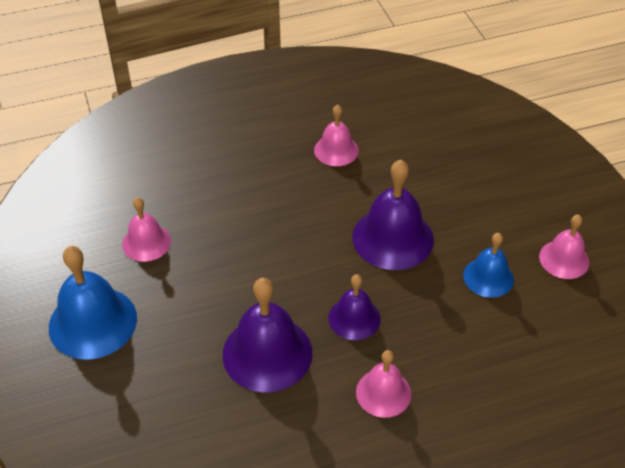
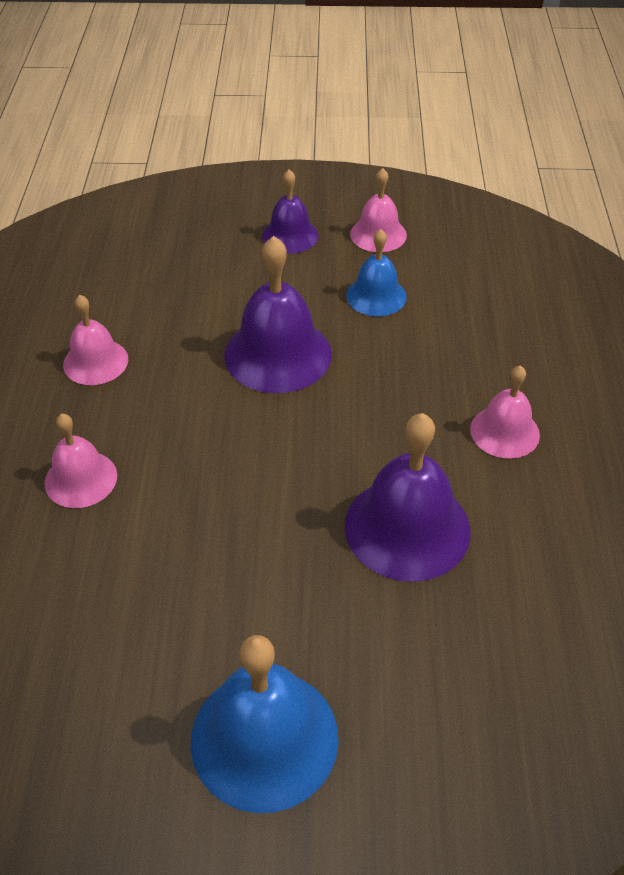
camera: 70 degrees left, 0 degrees up
(146, 242) = (137, 626): pink bell -> pink bell (81, 479)
(354, 318) = (386, 426): purple bell -> purple bell (290, 235)

